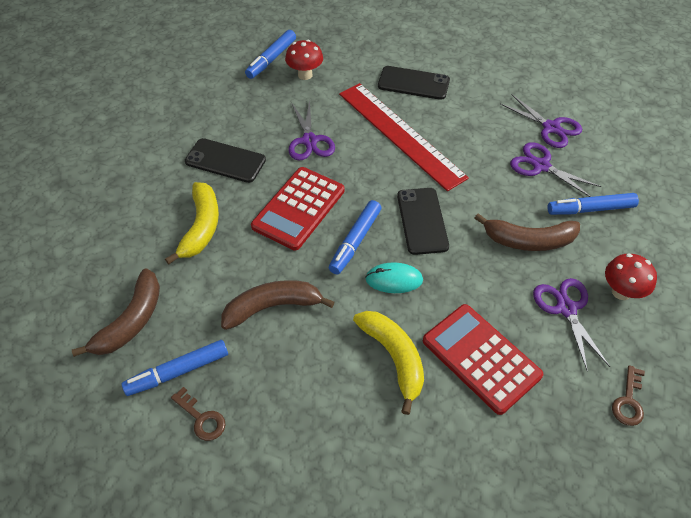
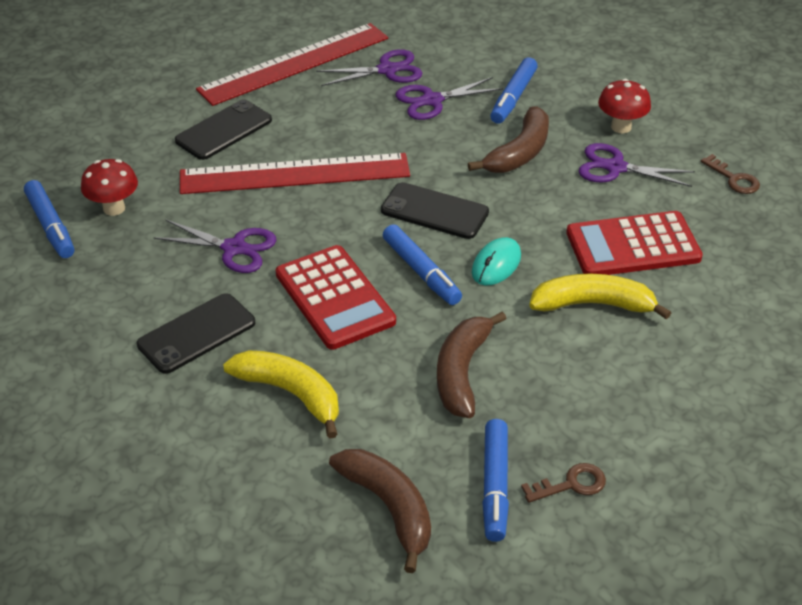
camera: 60 degrees left, 10 degrees down
(510, 81) = (294, 64): none -> red ruler

